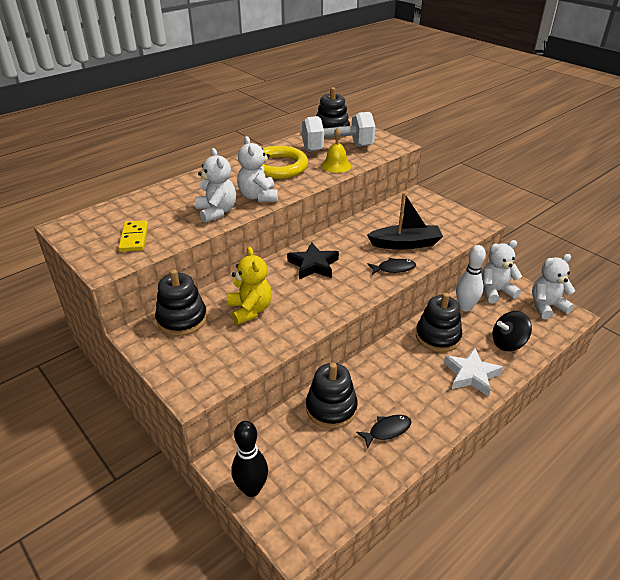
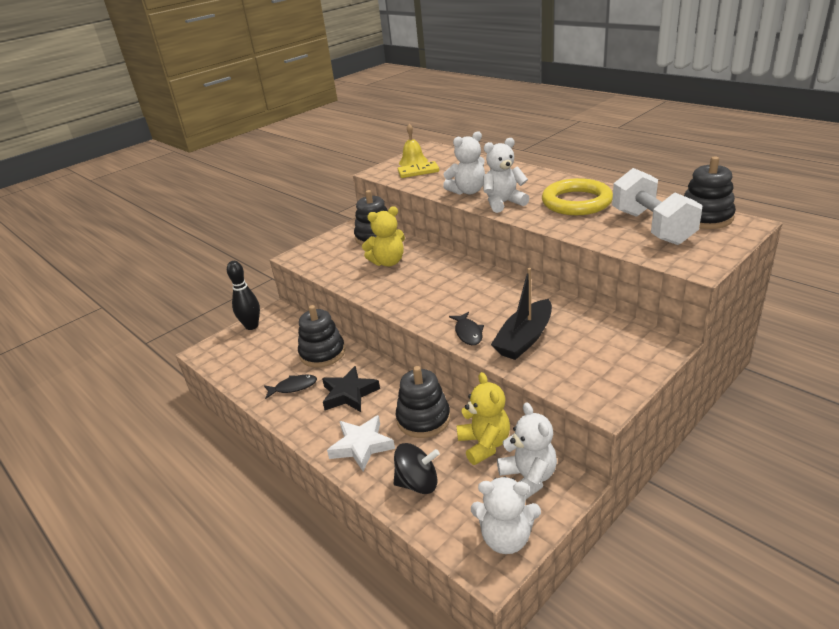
camera: 90 degrees right, 5 degrees down
(313, 265) = (463, 283): black star -> black star (349, 394)
(336, 165) = (600, 232): yellow bell -> yellow bell (413, 161)
(387, 430) = (293, 387): black fish -> black fish turned 75 degrees counterclockwise
(405, 244) = (524, 339): black boat -> black boat turned 45 degrees clockwise
(465, 307) = (484, 444): white bowling pin -> yellow teddy bear
(508, 343) = (418, 483): black spinning top -> black spinning top turned 105 degrees clockwise
(546, 306) = (506, 538): white teddy bear -> white teddy bear turned 120 degrees clockwise

